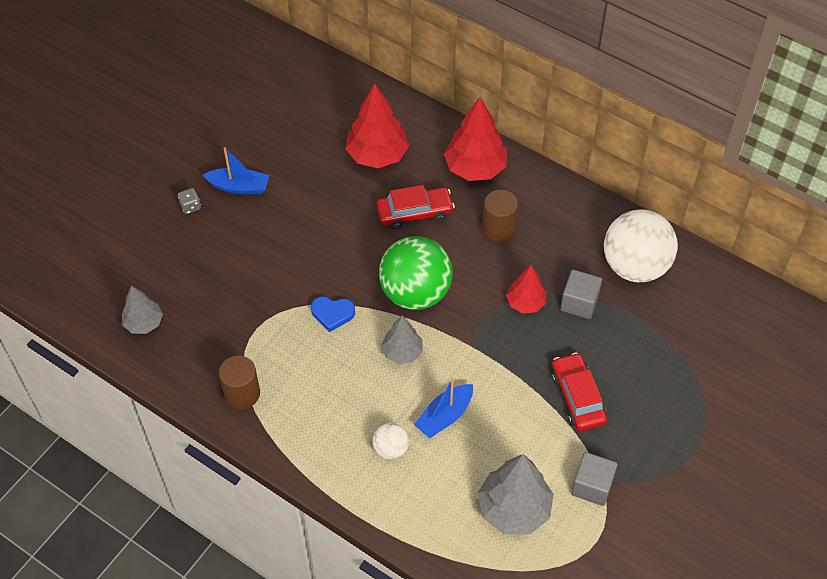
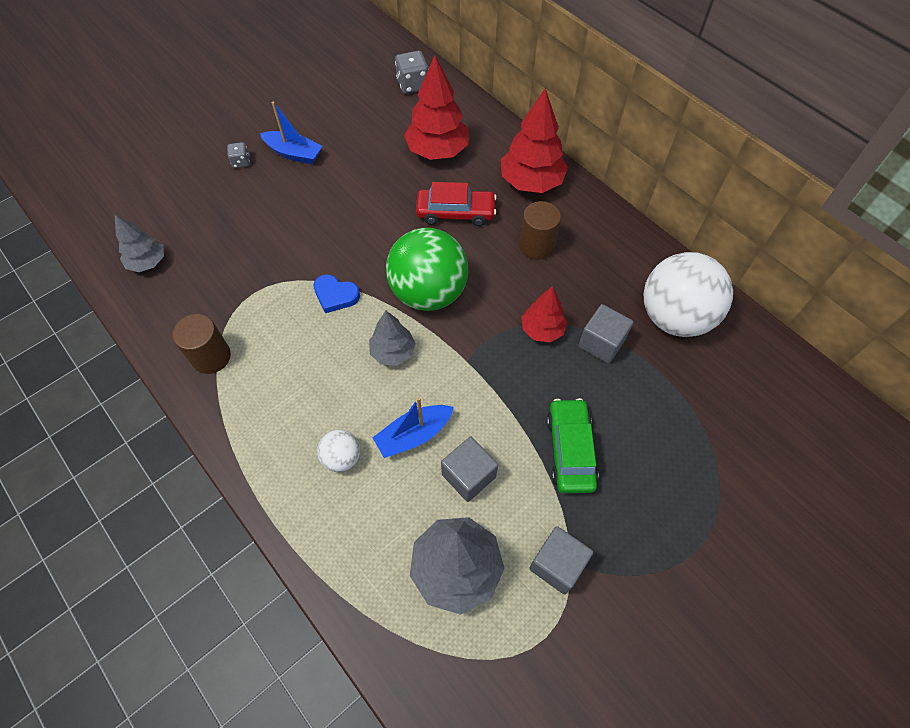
camera: 15 degrees right, 5 degrees up
(329, 90) = (413, 85): none -> grey dice
(501, 437) = (468, 475): none -> grey cube
(577, 397) = (570, 450): red car -> green car

